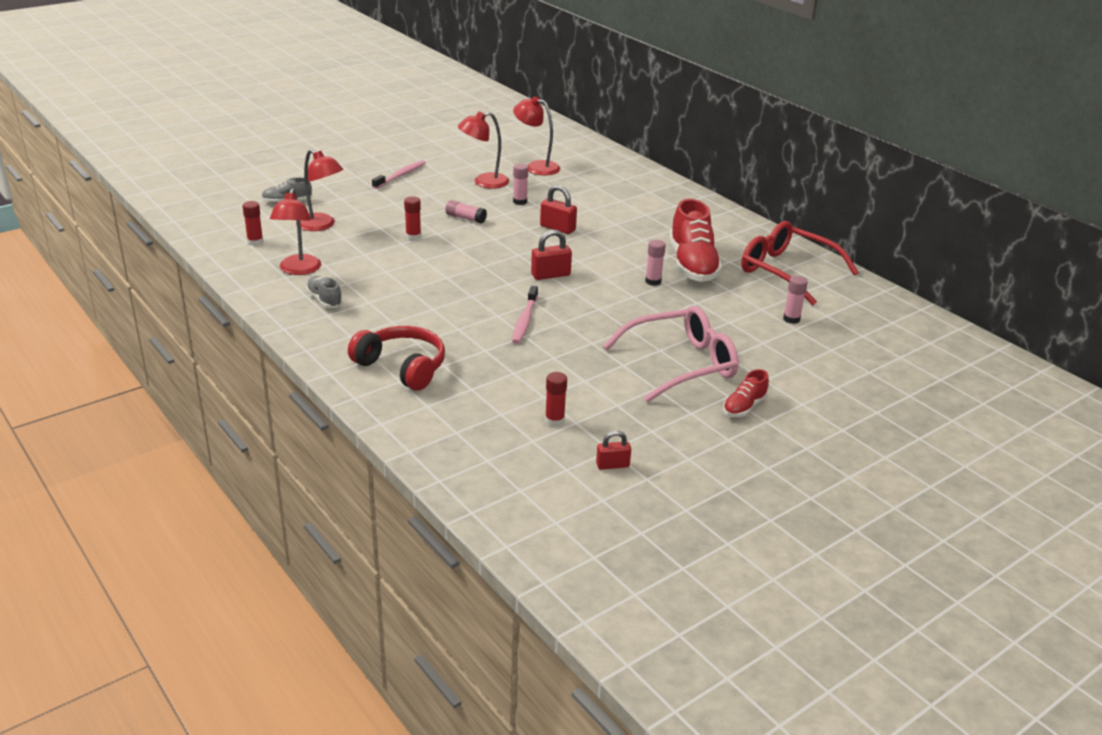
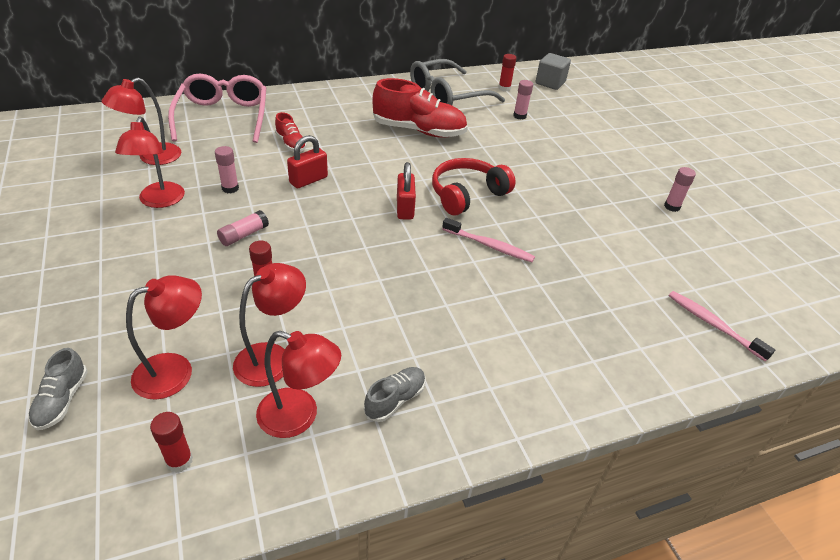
camera: 75 degrees left, 10 degrees up
(324, 300) = (395, 400): grey shoe -> grey shoe turned 150 degrees clockwise
(345, 252) = (272, 358): none -> red lamp
(400, 175) = (78, 263): pink toothbrush -> pink toothbrush (713, 325)
(402, 367) = (566, 353): red headphones -> red headphones (467, 194)
(554, 420) = (663, 269): red glue stick -> red glue stick (504, 88)
(612, 465) = (724, 253): red padlock -> none
(653, 281) = (440, 157): pink glue stick -> pink glue stick (672, 207)
(681, 364) = (578, 181): pink glasses -> pink glasses (223, 117)
(744, 407) = (640, 171): red shoe -> red shoe (291, 144)
(786, 271) = (447, 96): red glasses -> grey glasses
(909, 335) = (550, 83): none -> grey cube

